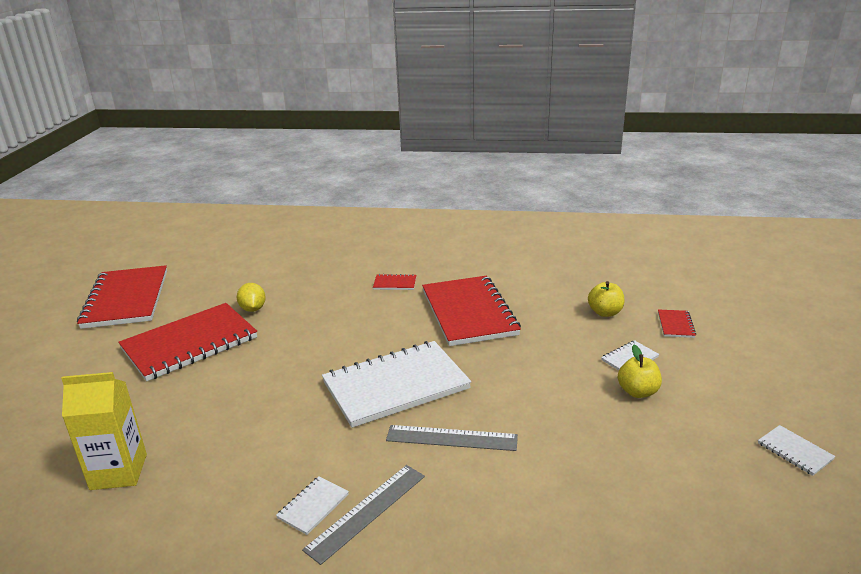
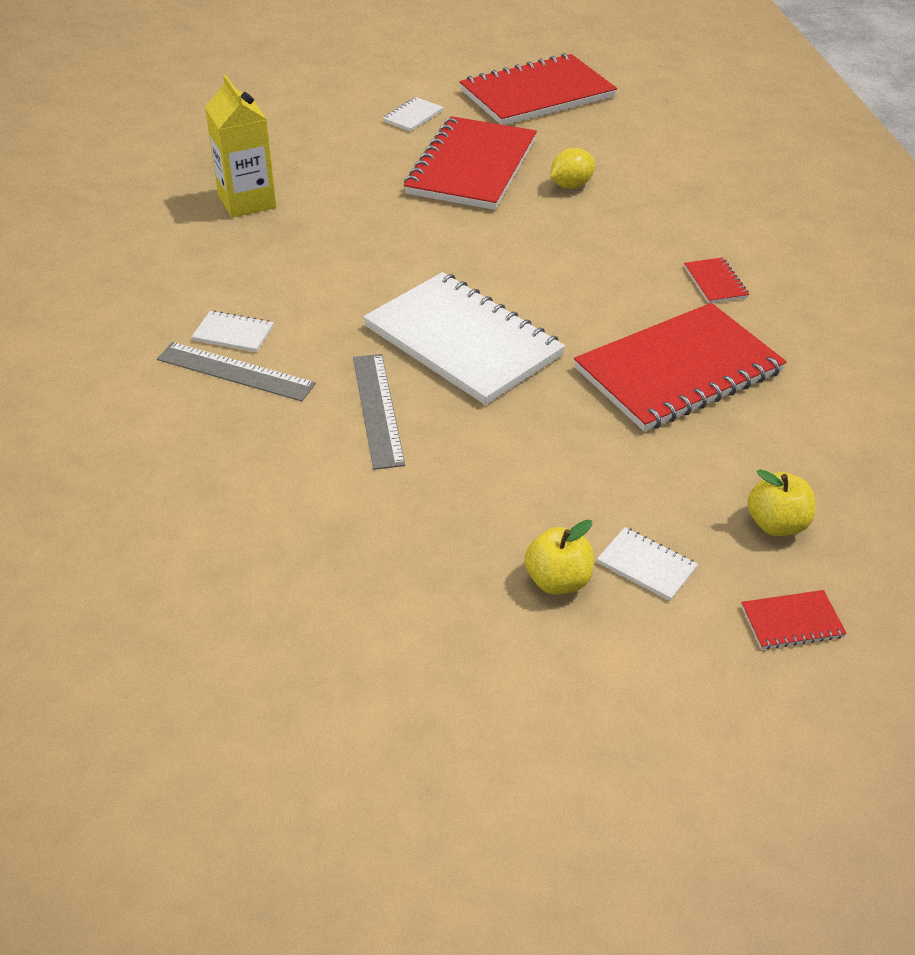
camera: 70 degrees right, 15 degrees up
(190, 344) = (472, 167): red notebook -> red notebook turned 75 degrees clockwise
(794, 451) = (480, 779): white notebook -> white notebook (413, 116)

